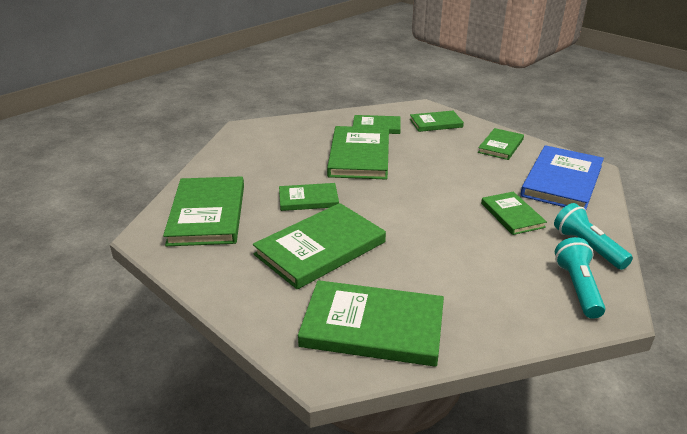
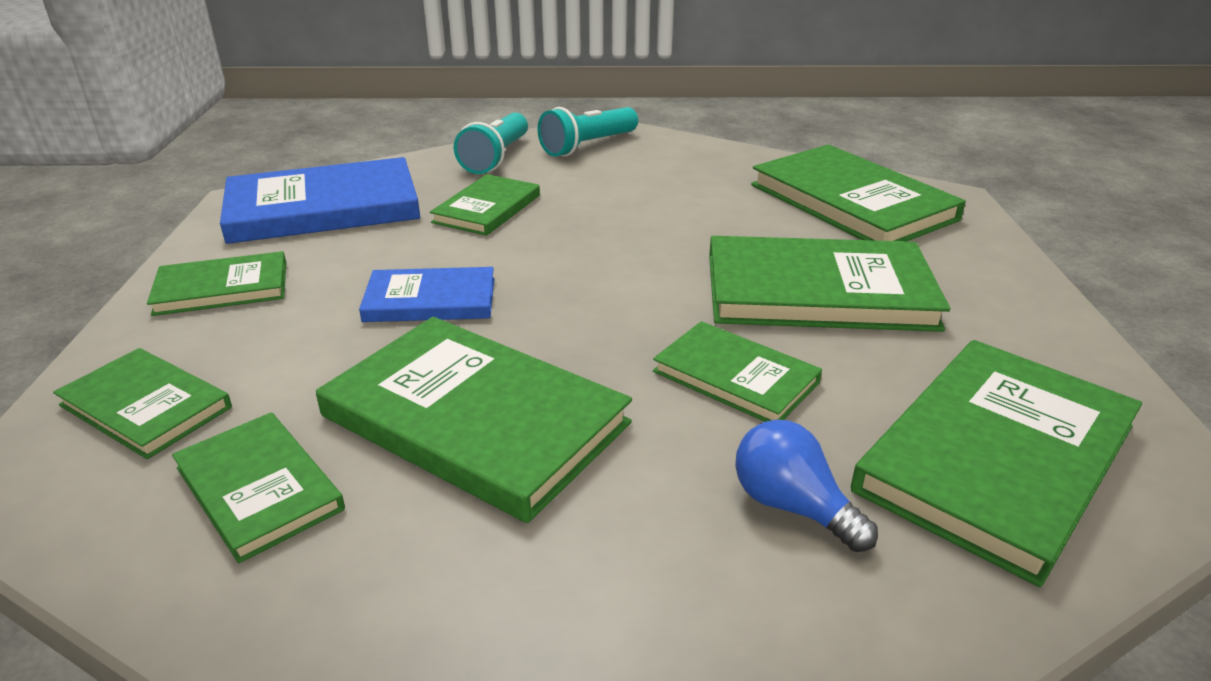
camera: 135 degrees left, 0 degrees up
(255, 177) = (792, 506): none -> blue light bulb
(359, 156) = (475, 419): green book -> green book turned 75 degrees clockwise
(439, 173) = (430, 300): none -> blue book

